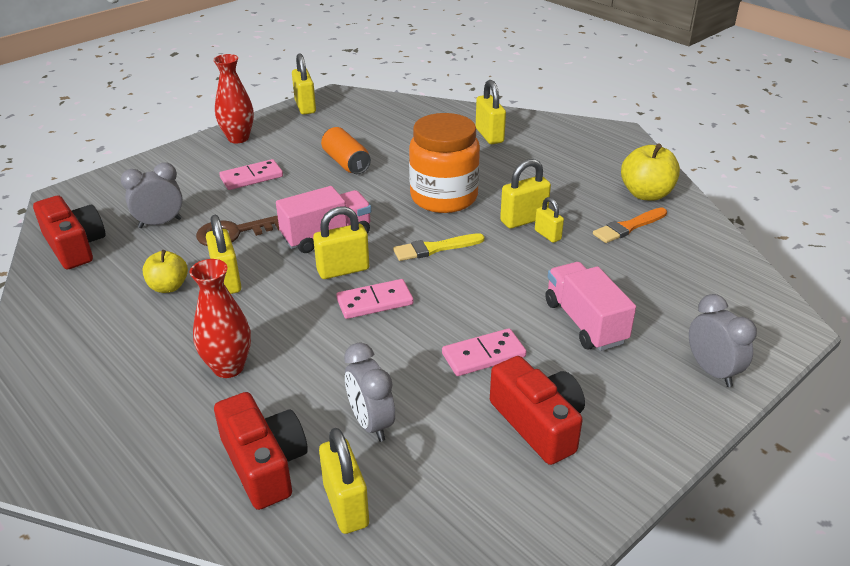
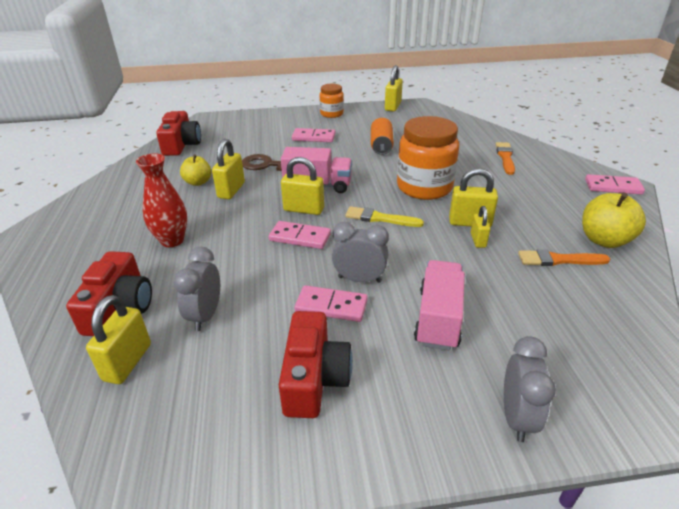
camera: 35 degrees right, 0 degrees up
(160, 223) = (235, 147): grey clock -> grey clock (359, 279)
(238, 138) = (331, 114): red vase -> orange jar
(489, 135) = (505, 157): yellow padlock -> orange brush
(610, 137) = (613, 187): none -> pink domino

